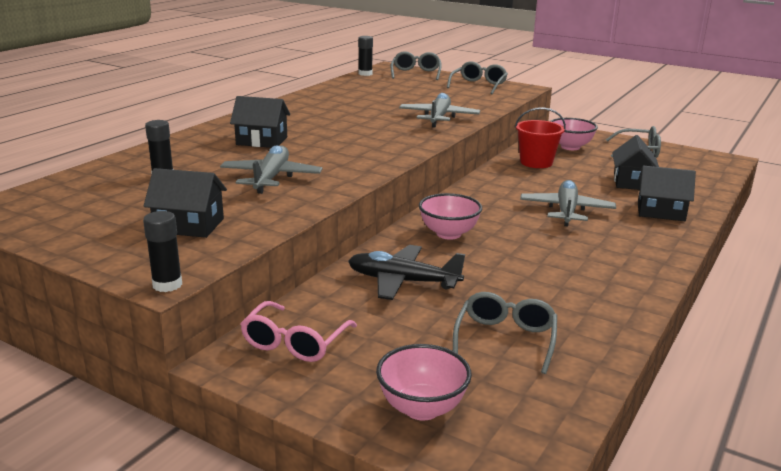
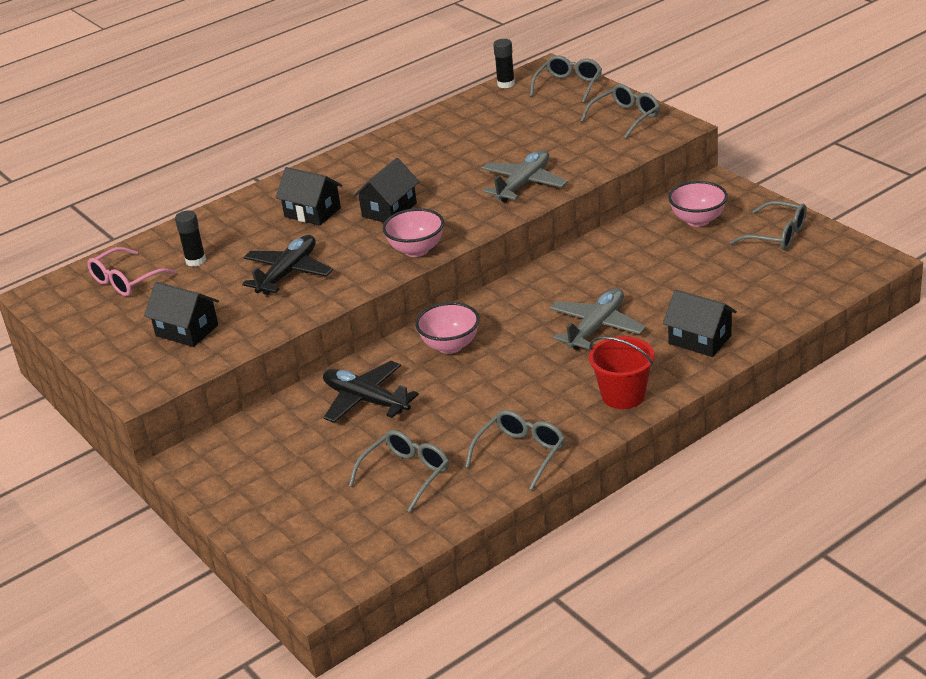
camera: 25 degrees right, 10 degrees up
(167, 285) = (140, 396): black glue stick -> none
(271, 178) = (288, 273): grey plane -> black plane
(295, 342) = (239, 452): pink glasses -> pink glasses (126, 281)
(422, 408) = (295, 526): pink bowl -> pink bowl (416, 250)
(536, 162) = (631, 245): red bucket -> red bucket (623, 395)
(603, 307) = (520, 454): none -> grey glasses
(632, 182) = (714, 289): black house -> black house (389, 210)

